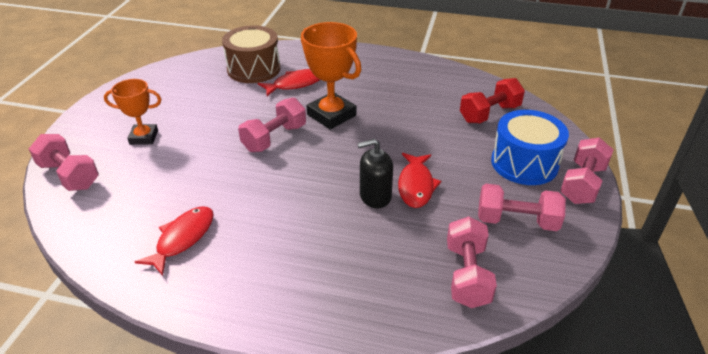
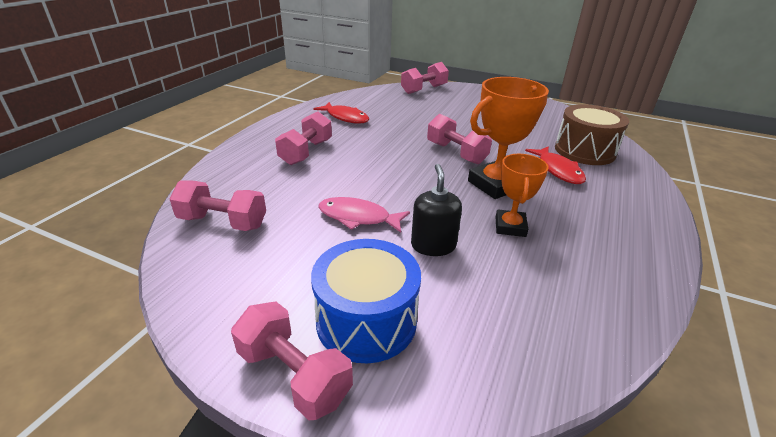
camera: 100 degrees right, 5 degrees down
(144, 137) = (464, 107): orange trophy -> orange trophy (510, 227)
(375, 196) = (353, 191): black soap dispenser -> black soap dispenser (433, 245)
(416, 185) = (358, 217): red fish -> pink fish
(489, 114) = (500, 320): red dumbbell -> none
(516, 221) = (265, 276): pink dumbbell -> pink dumbbell (306, 152)

